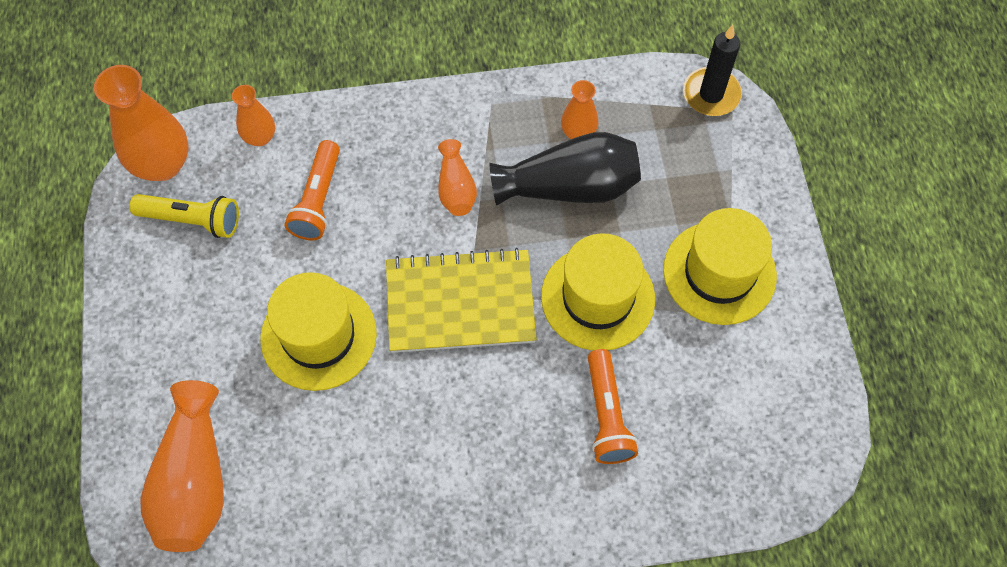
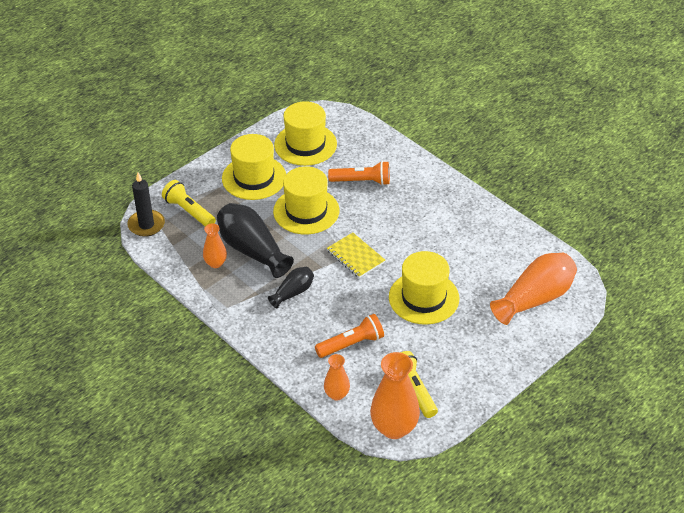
camera: 125 degrees left, 20 degrees down
(456, 188) = (293, 293): orange vase -> black vase
(460, 303) = (355, 256): yellow notebook -> yellow notebook, size x0.59
(606, 415) = (362, 181): orange flashlight -> orange flashlight turned 45 degrees clockwise
(703, 155) = (189, 211): none -> yellow flashlight
(750, 389) = (305, 144): none -> yellow hat

